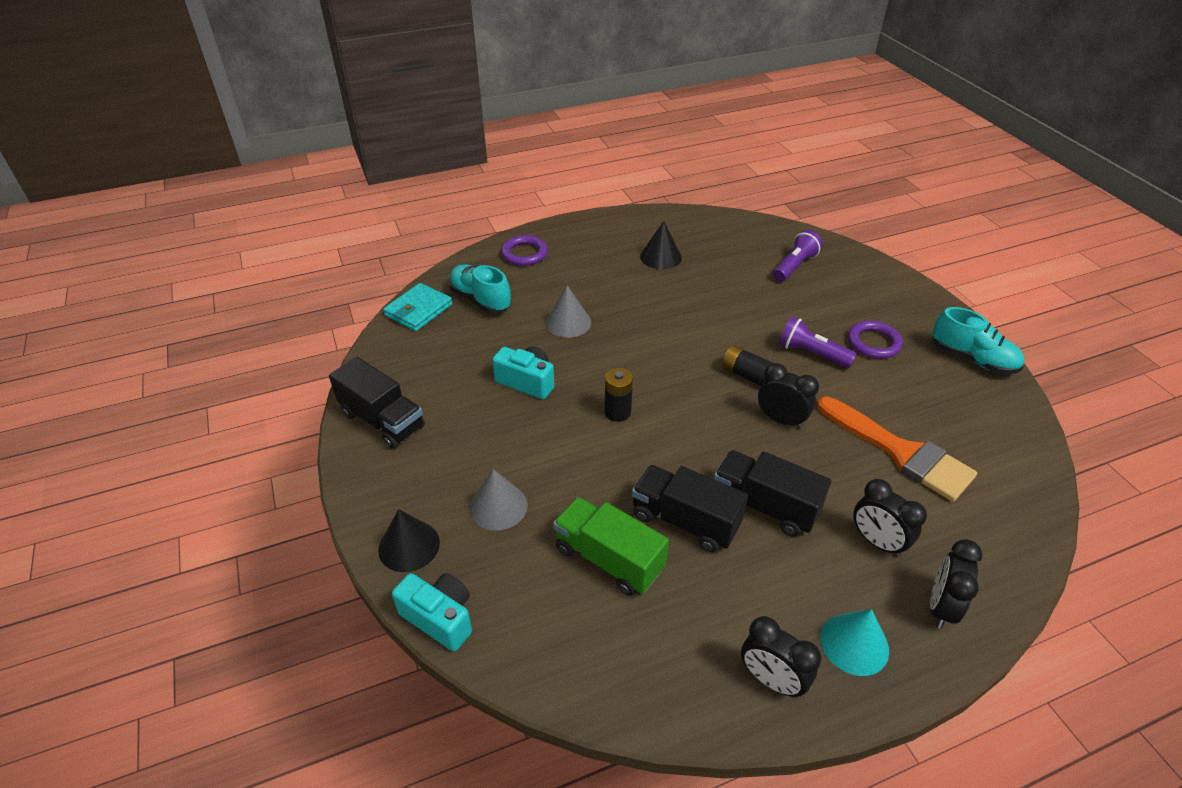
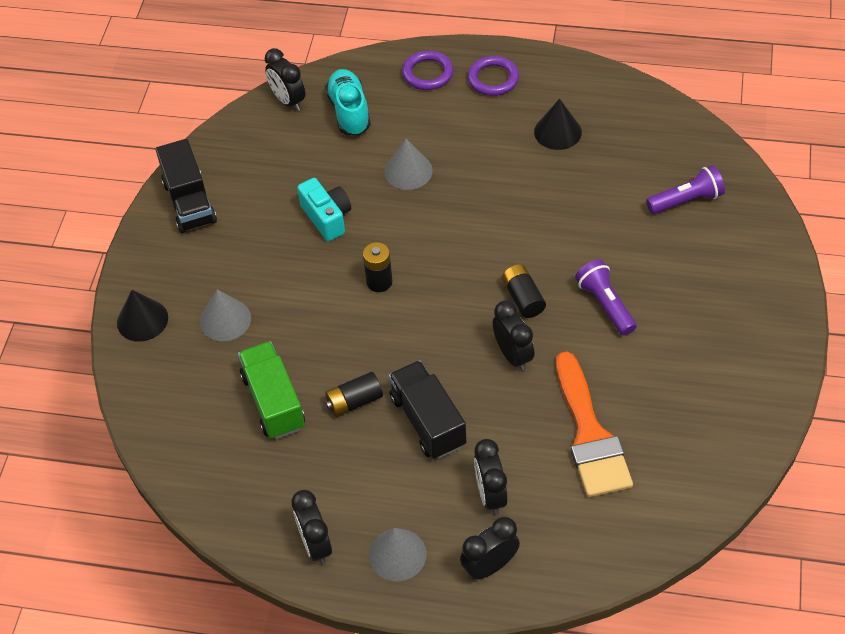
camera: 35 degrees right, 10 degrees up
(418, 310) = (288, 101): turquoise wallet -> black clock
(440, 618) = (128, 384): turquoise camera -> none
(685, 521) = (354, 401): black truck -> black battery
(854, 643) = (397, 554): turquoise cone -> grey cone
(873, 343) = (678, 321): purple ring -> purple ring (493, 79)
(972, 359) = (761, 383): turquoise shoe -> none

